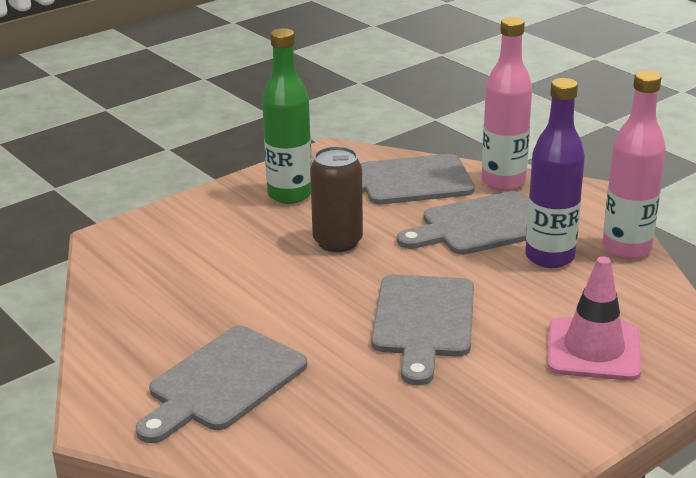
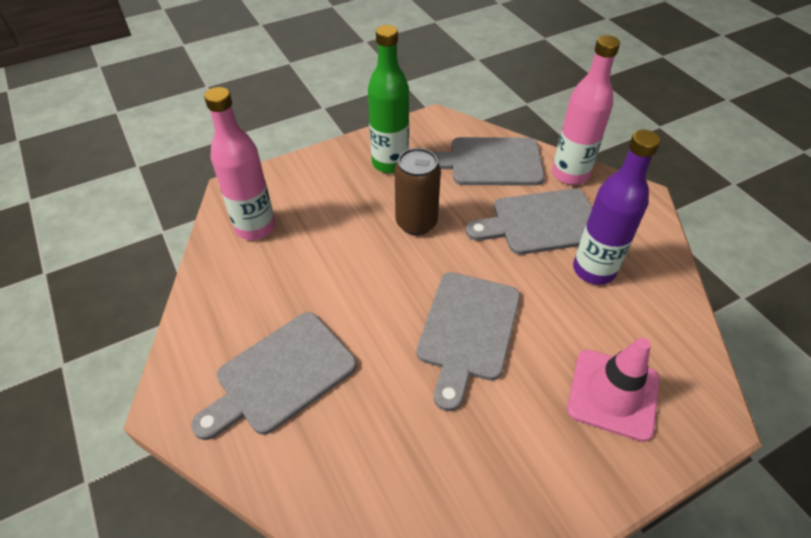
camera: 10 degrees right, 20 degrees up
(626, 248) = (664, 270): pink bottle -> pink bottle (255, 227)

